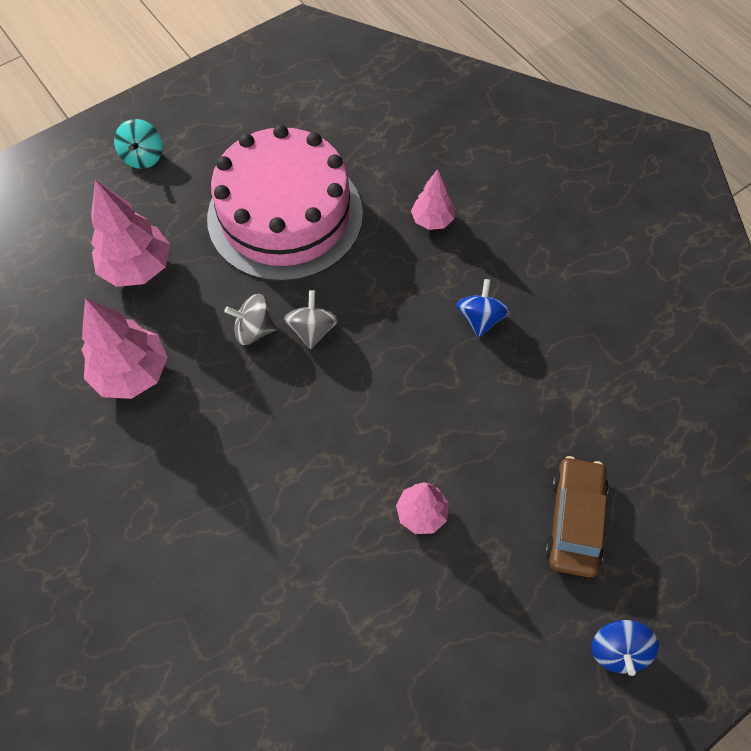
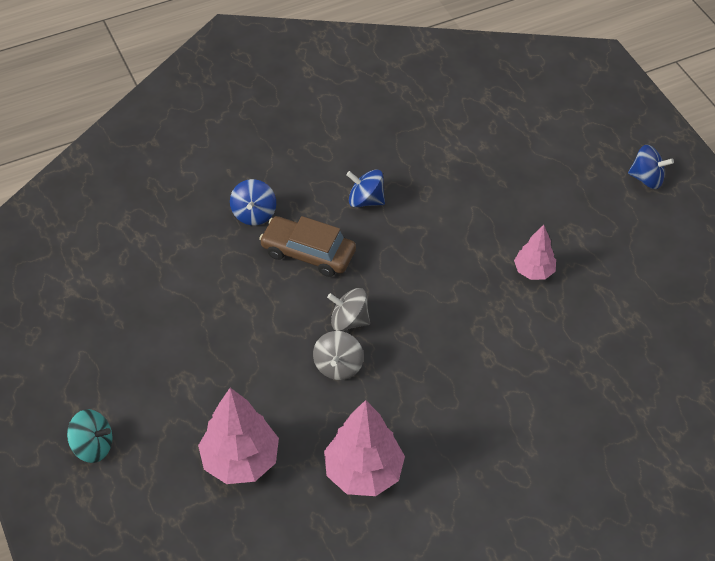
camera: 80 degrees left, 10 degrees down
(285, 215) = (213, 326): pink cake -> none
(432, 220) = (254, 214): pink tree -> blue spinning top
(574, 520) = (551, 180): brown car -> brown car (308, 253)

